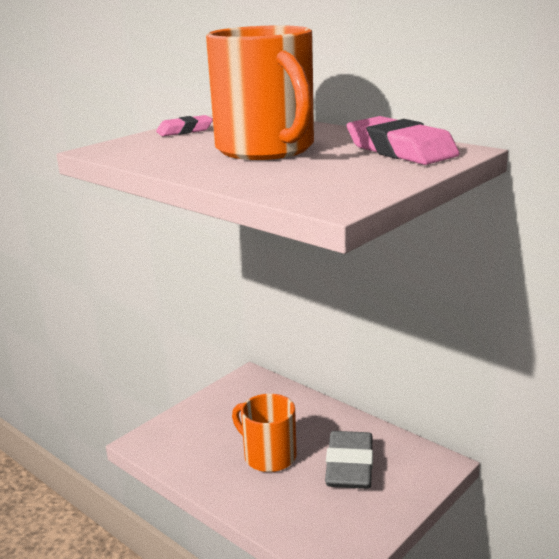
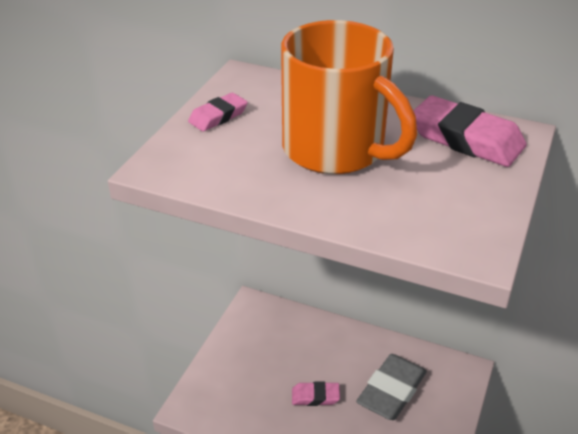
camera: 20 degrees left, 15 degrees up
(268, 456) = (315, 396): orange mug -> pink eraser
(349, 466) = (391, 391): grey eraser -> grey eraser turned 45 degrees clockwise

